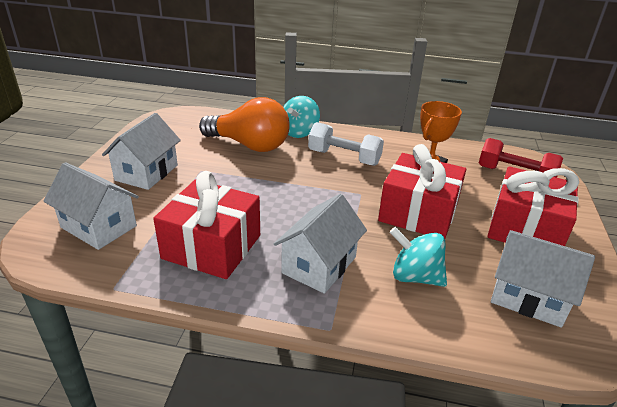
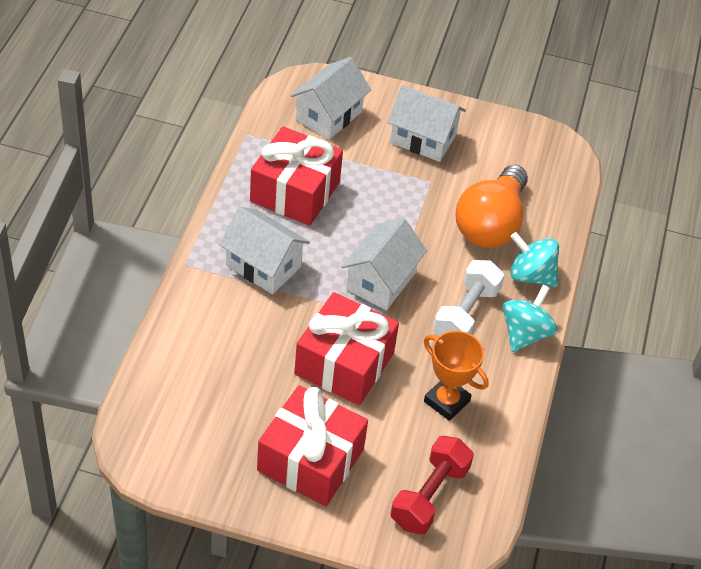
camera: 90 degrees right, 15 degrees up
(415, 277) = (240, 335): turquoise spinning top -> turquoise spinning top (525, 334)
(528, 297) = (203, 418): white house -> white house (381, 281)

